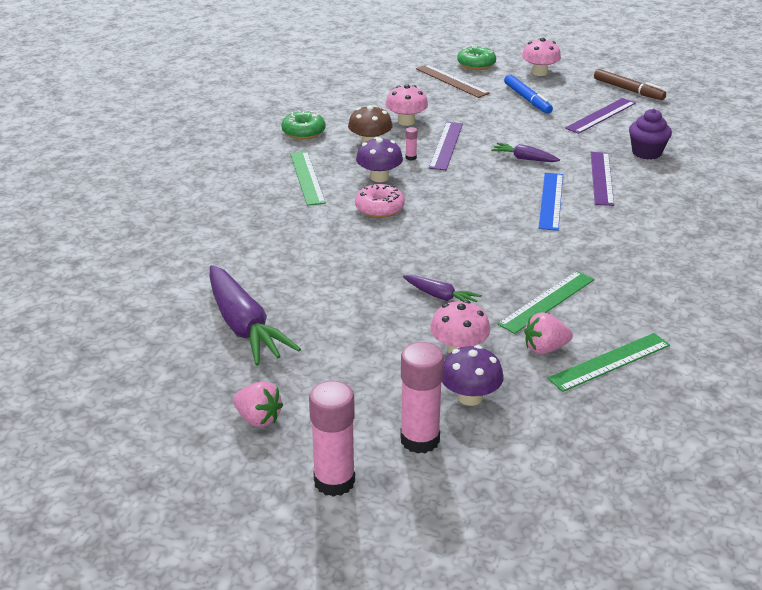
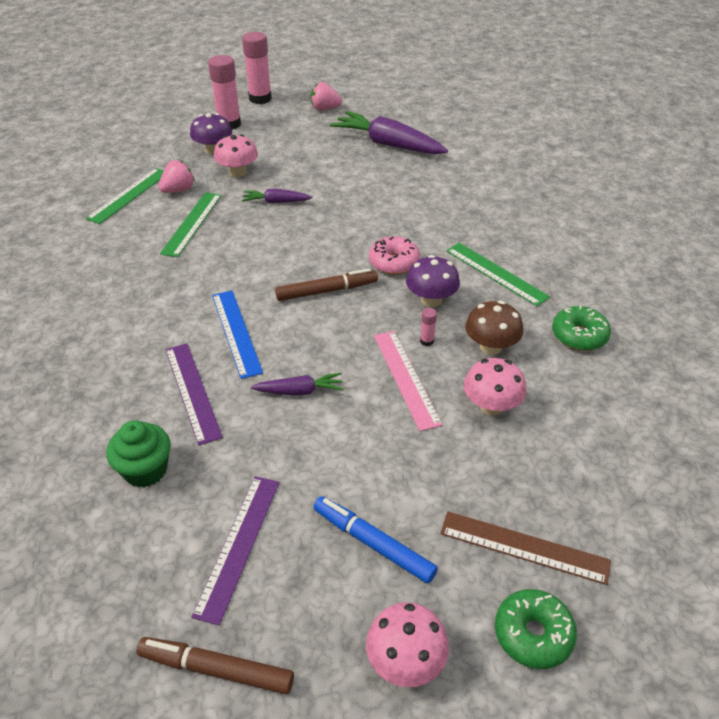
camera: 150 degrees right, 10 degrees up
(446, 145) = (406, 378): purple ruler -> pink ruler
(456, 206) = (327, 291): none -> brown marker
(646, 153) = (145, 470): purple cupcake -> green cupcake

